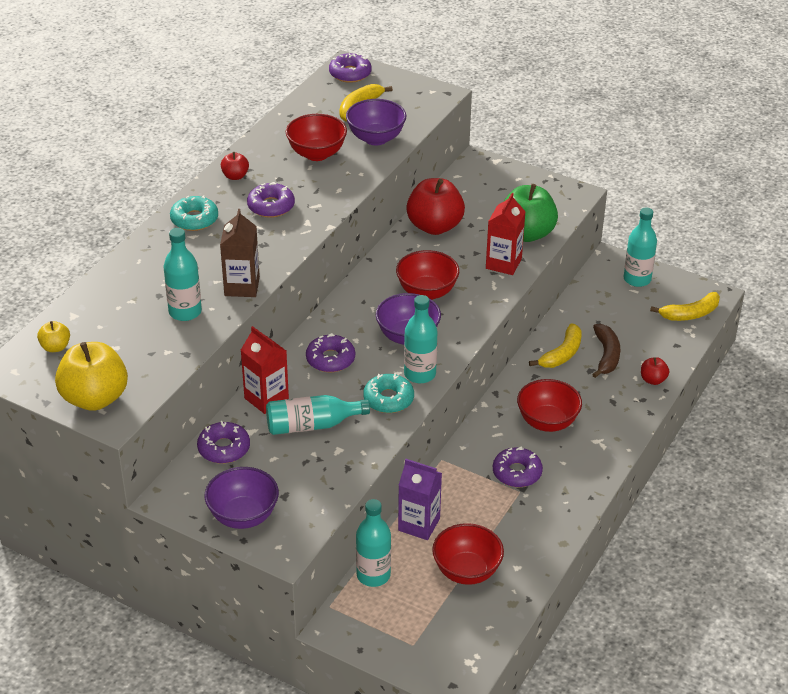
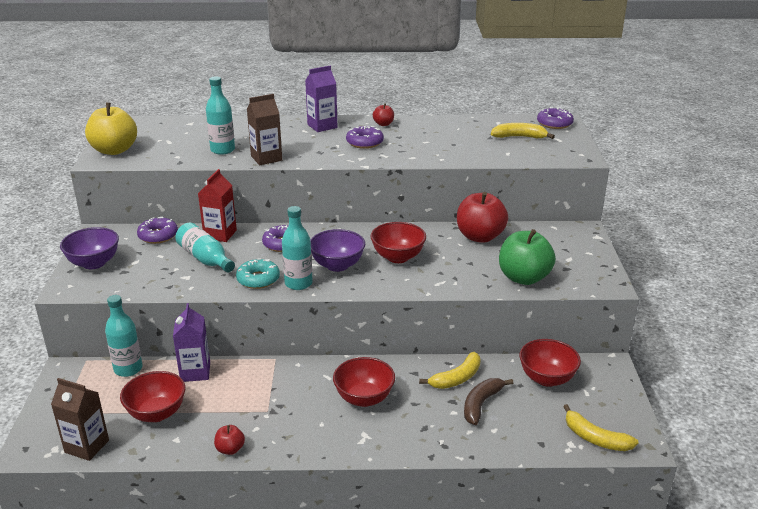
camera: 60 degrees right, 10 degrees down
(55, 347) = (156, 127): yellow apple -> none
(194, 219) = (322, 126): turquoise donut -> purple carton
(317, 154) = (443, 139): red bowl -> red bowl (547, 378)
(376, 138) = (491, 152): purple bowl -> none
(482, 636) = (87, 446): none -> brown carton
(503, 263) = (471, 279): red carton -> none
(517, 473) = (289, 402): purple donut -> none
(562, 354) = (457, 378): yellow banana -> yellow banana turned 45 degrees counterclockwise
(606, 355) = (481, 404): brown banana -> brown banana turned 150 degrees clockwise
(637, 279) = (603, 389): turquoise bottle -> none
(653, 380) = (477, 443): red apple -> red apple (230, 449)

